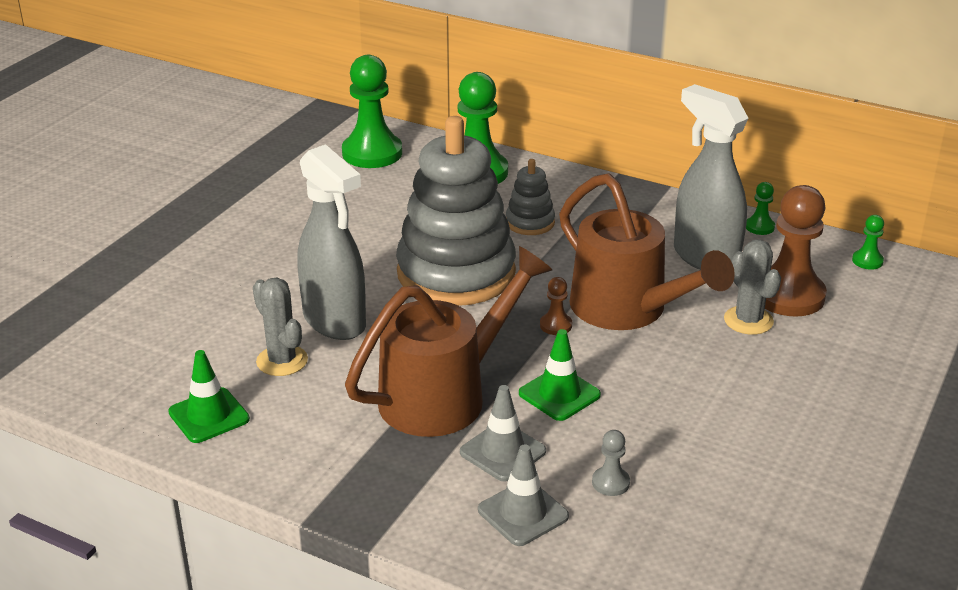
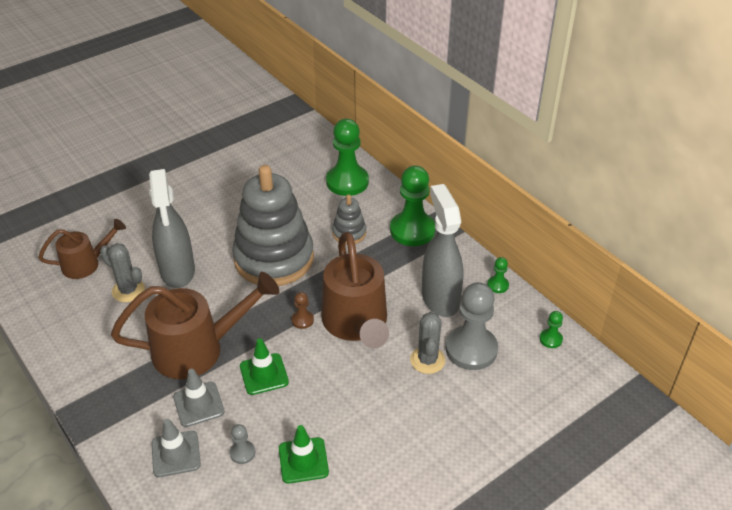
camera: 25 degrees right, 10 degrees up
(188, 349) = (86, 264): none -> brown watering can
(209, 416) = (63, 316): green traffic cone -> green traffic cone (303, 460)
(282, 361) = (128, 290): grey cactus -> grey cactus turned 45 degrees counterclockwise
(372, 153) = (294, 147): green pawn -> green pawn (412, 230)
(788, 296) = (471, 349): brown pawn -> grey pawn

